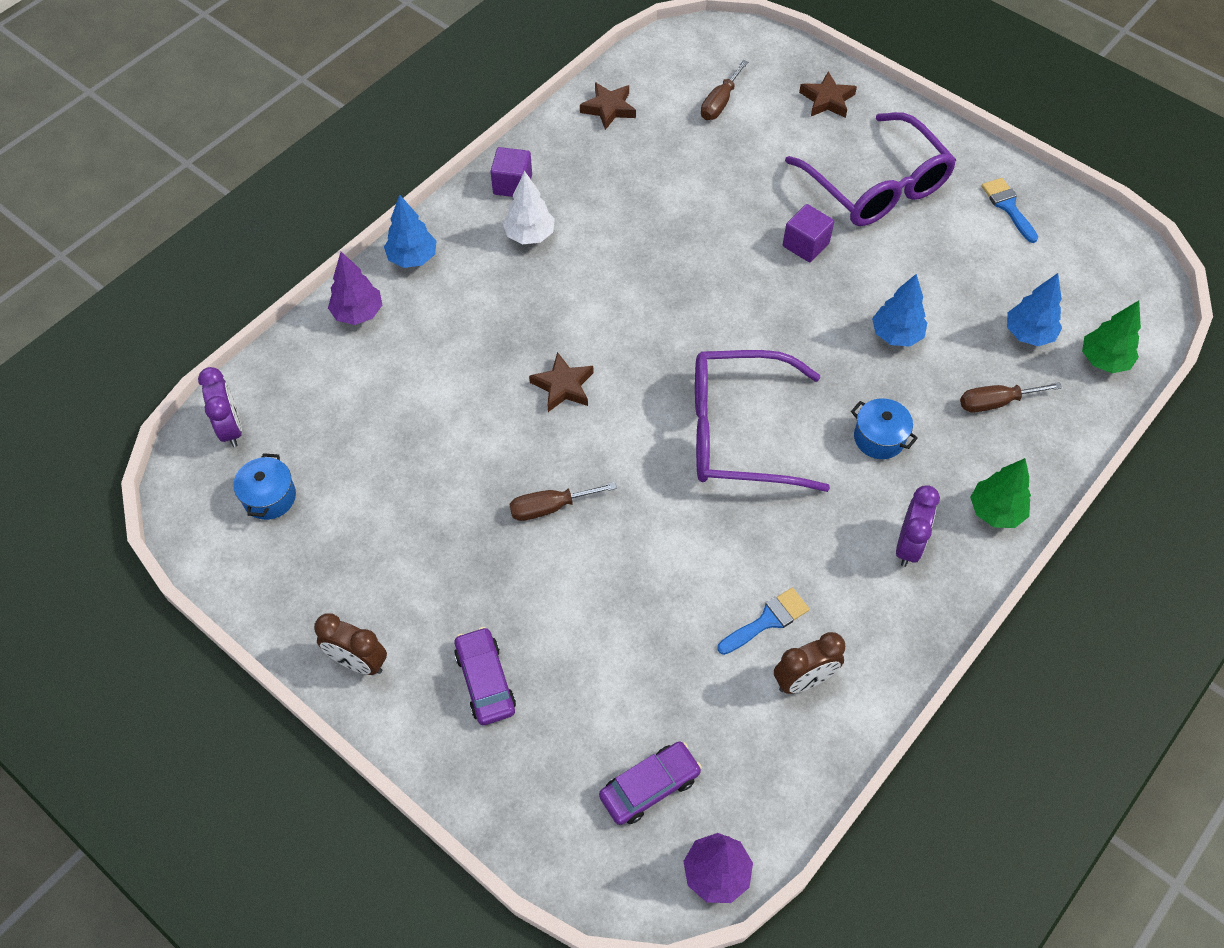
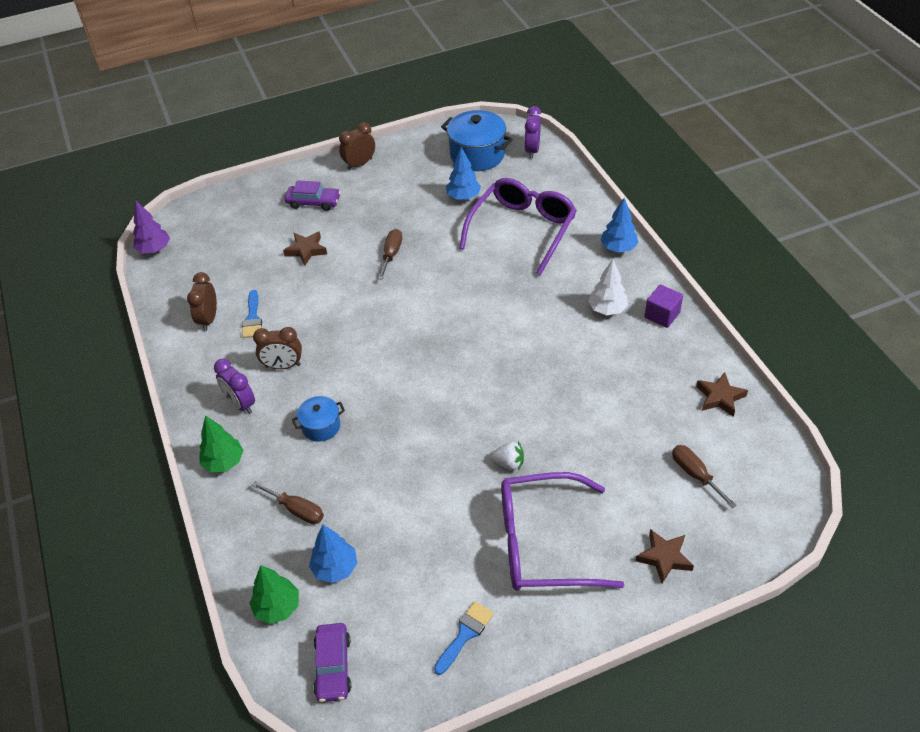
camera: 120 degrees right, 10 degrees down
(231, 428) = (532, 150): purple clock -> purple clock turned 90 degrees clockwise
(269, 497) = (477, 155): blue pot -> blue pot, size x1.80
(358, 313) = (585, 214): purple tree -> none
(563, 386) = (470, 286): brown star -> brown star (306, 250)
(650, 787) = (212, 241): purple car -> purple car (333, 666)
(739, 432) = (378, 355): purple glasses -> purple glasses (522, 230)
(805, 245) = (509, 463): purple cube -> white strawberry
(821, 531) = (283, 366): none -> brown clock
(896, 335) = (392, 479): blue tree -> blue tree (463, 197)
(995, 402) = (297, 510): brown screwdriver -> brown screwdriver turned 105 degrees clockwise
(1008, 207) = (465, 634): blue brush -> blue brush turned 60 degrees counterclockwise

